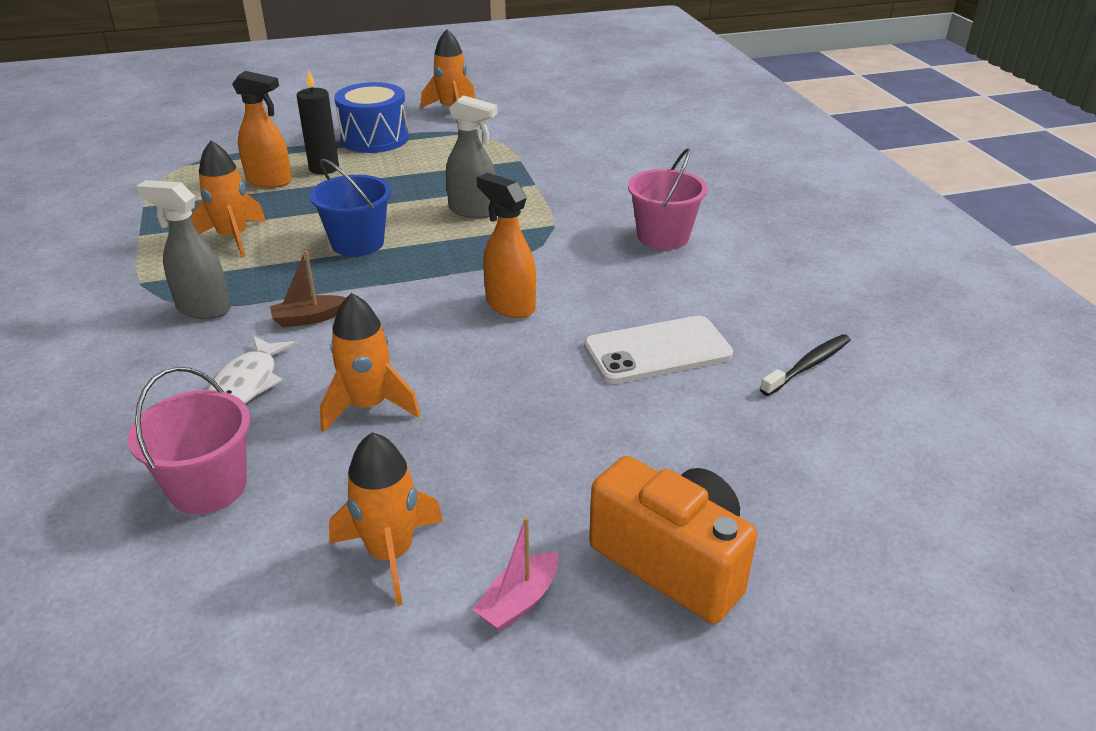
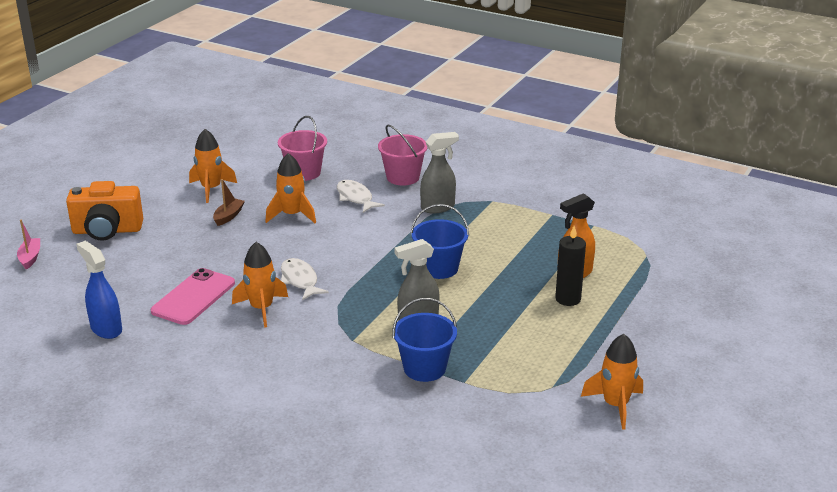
camera: 135 degrees right, 5 degrees down
(233, 238) = (506, 237): orange rocket -> orange rocket (261, 309)
(308, 318) = (383, 227): brown boat -> brown boat (228, 216)
(374, 138) = (598, 340): blue drum -> none
(510, 305) = (300, 280): orange spray bottle -> white fish
(519, 601) = (151, 199): pink boat -> pink boat (30, 258)
(532, 180) = (424, 368): none -> blue bucket
(657, 351) = (193, 297): white phone -> pink phone
(663, 237) = (272, 369): pink bucket -> pink bucket (403, 177)
(808, 365) = (106, 329): black toothbrush -> blue spray bottle

